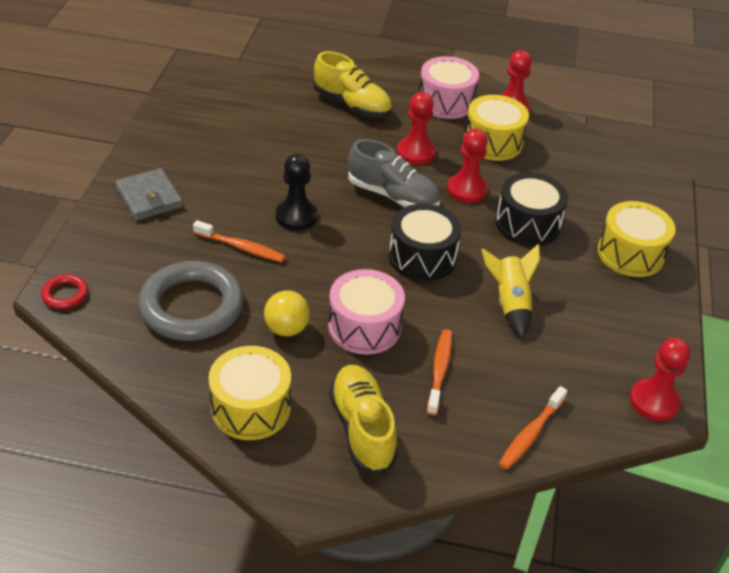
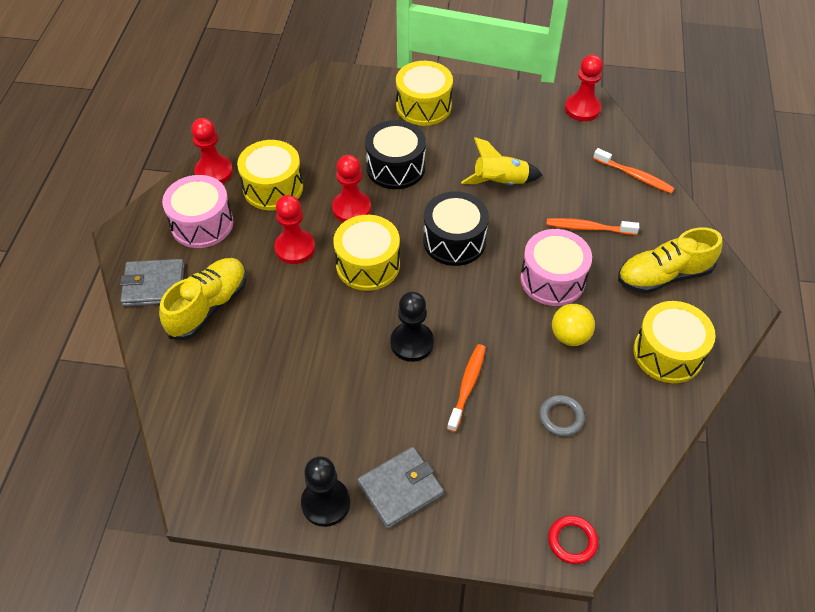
camera: 90 degrees left, 10 degrees up
(150, 158) = (326, 503): none -> black pawn
(192, 307) = (561, 417): grey ring -> grey ring, size x0.44
(377, 78) = (154, 285): none -> grey wallet
(393, 196) = (368, 265): grey shoe -> yellow drum

